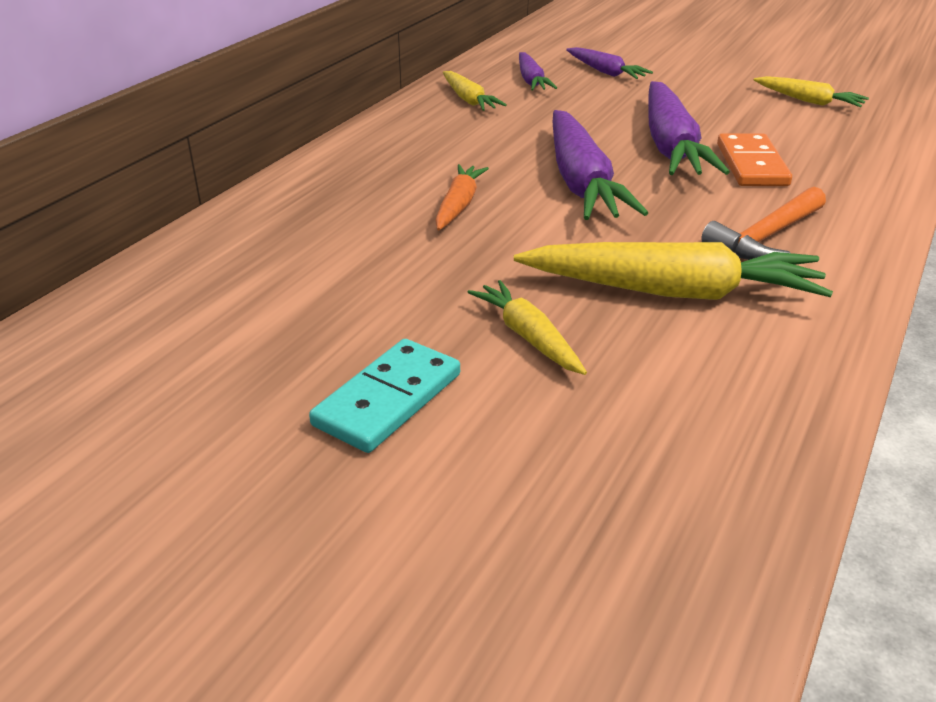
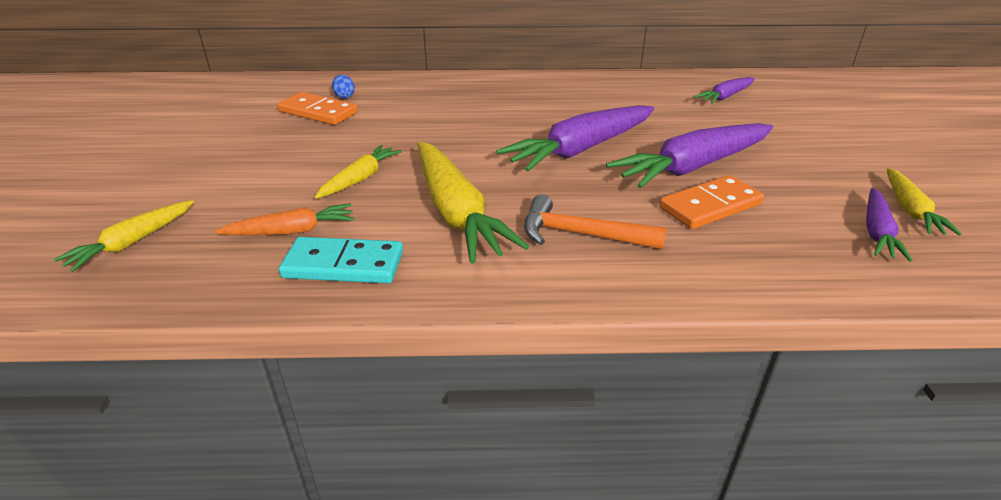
camera: 60 degrees right, 0 degrees up
(213, 291) = (344, 96): none -> blue egg
(247, 327) = (318, 112): none -> orange domino
(388, 400) = (273, 159): turquoise domino -> turquoise domino (343, 265)
(458, 205) = (498, 123): orange carrot -> orange carrot (291, 231)
(468, 100) = (656, 88): yellow carrot -> yellow carrot (133, 242)
(605, 72) = (794, 115): purple carrot -> purple carrot (877, 232)

